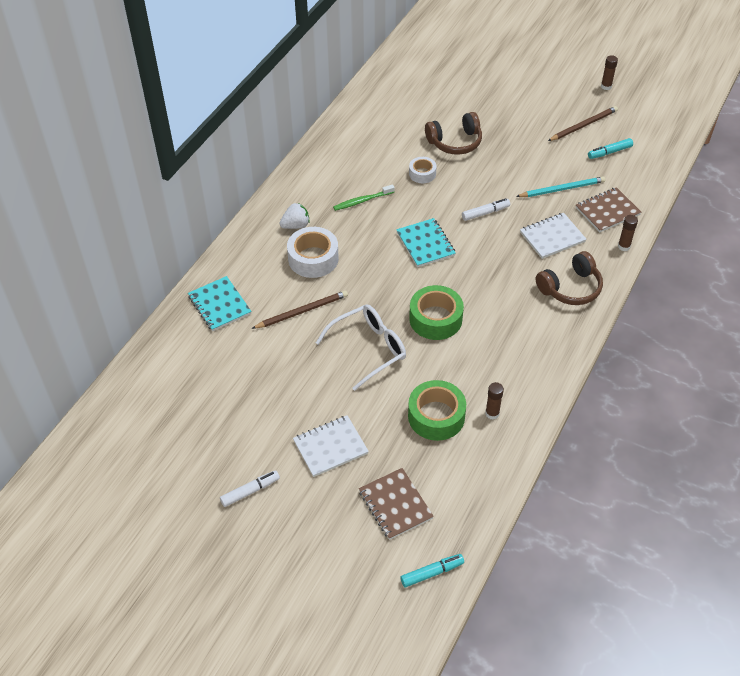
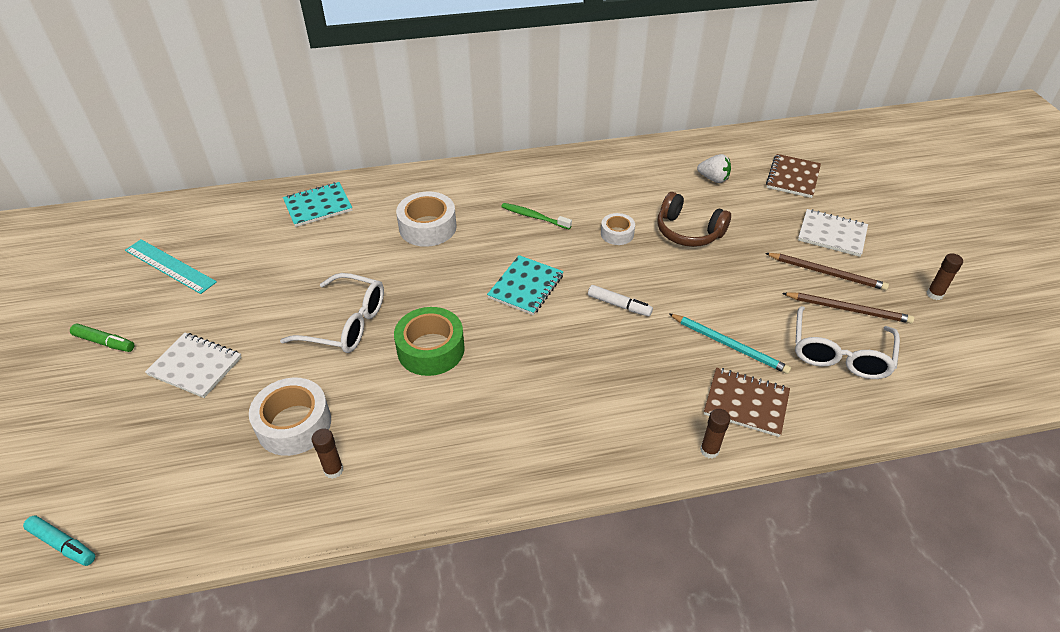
camera: 50 degrees right, 5 degrees down
(197, 421) = (169, 266): none -> turquoise ruler
(219, 305) = (318, 206): turquoise notebook -> turquoise notebook turned 45 degrees clockwise
(250, 491) = (105, 342): white marker -> green marker
(296, 225) = (457, 196): white strawberry -> white strawberry (713, 179)
(302, 311) = (355, 256): brown pencil -> brown pencil (827, 273)
(395, 505) = (146, 458): brown notebook -> brown notebook (793, 177)
(436, 416) = (294, 424): green tape -> white tape
(552, 237) = (647, 377): white notebook -> white notebook (832, 234)
(570, 288) = (588, 436): brown headphones -> none
(609, 152) = (839, 353): turquoise marker -> white glasses

